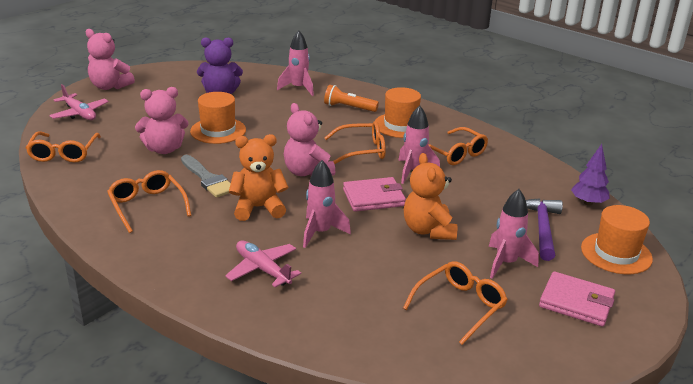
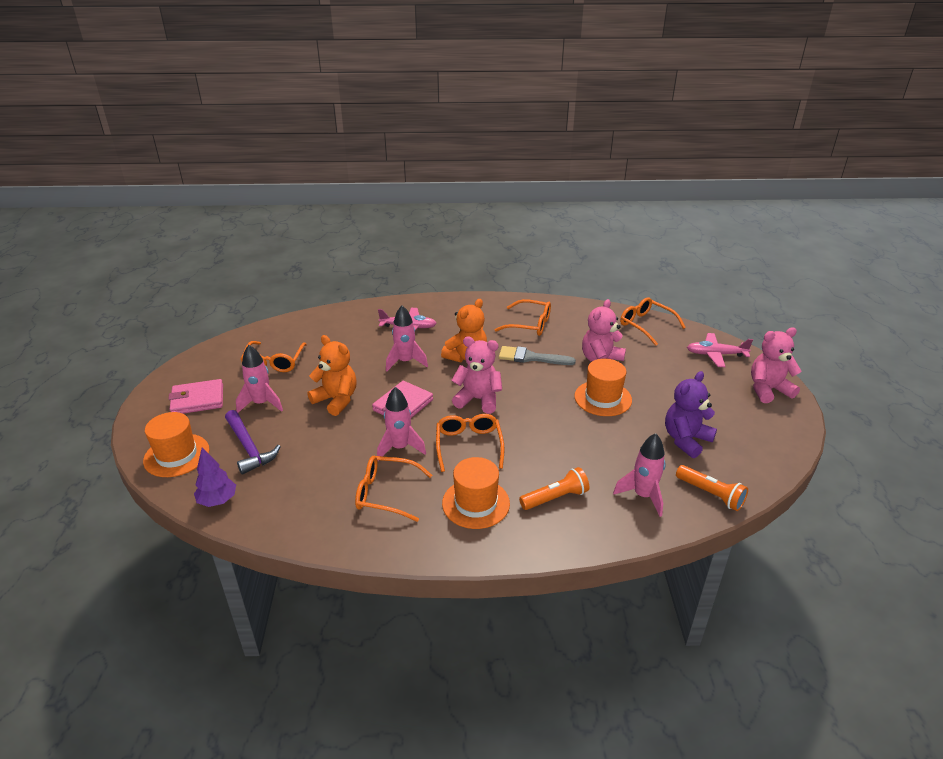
camera: 140 degrees right, 5 degrees up
(262, 74) = (711, 494): none -> orange flashlight
(361, 150) = (469, 446): orange glasses -> orange glasses turned 135 degrees clockwise

